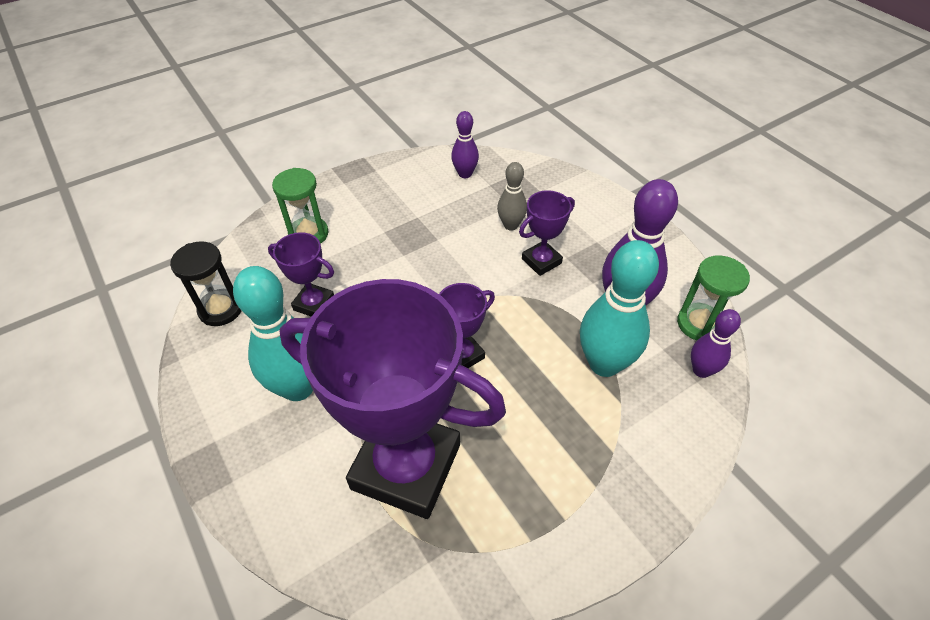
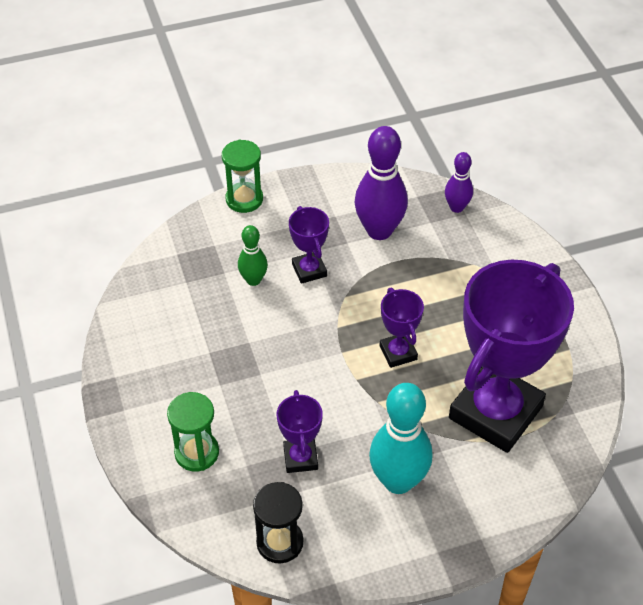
camera: 75 degrees left, 0 degrees up
(314, 304) = (300, 458): purple trophy -> purple trophy turned 45 degrees counterclockwise
(465, 174) = (160, 298): purple bowling pin -> none
(511, 225) = (253, 280): grey bowling pin -> green bowling pin
(604, 363) = (434, 262): turquoise bowling pin -> none
(699, 324) = (413, 192): green hourglass -> green hourglass (244, 199)

